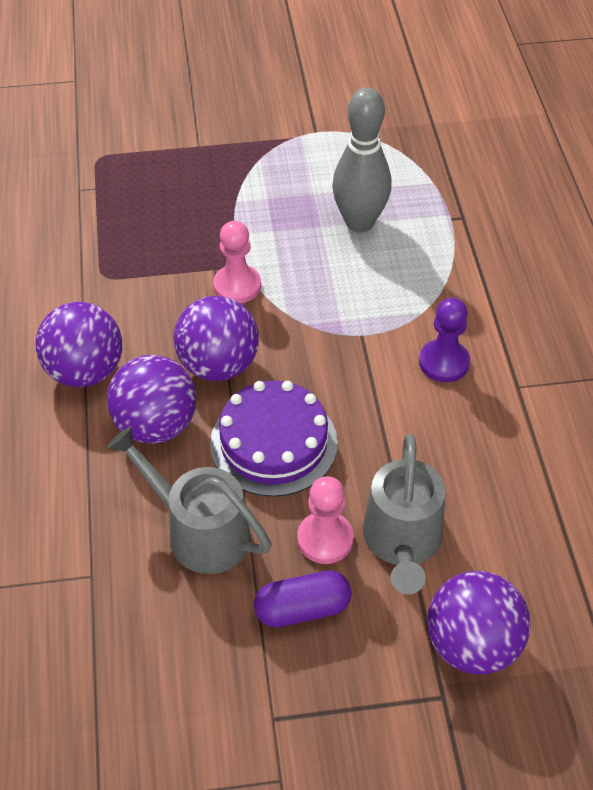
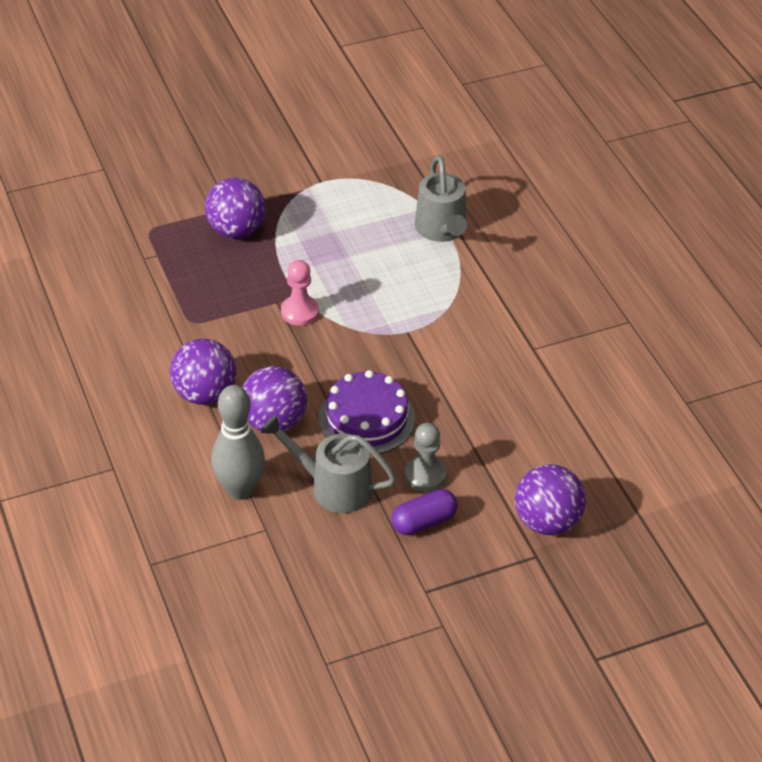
camera: 15 degrees left, 5 degrees down
(218, 365) = (306, 372): purple ball -> purple ball (236, 230)
(325, 539) = (425, 475): pink pawn -> grey pawn
(359, 222) = (379, 248): grey bowling pin -> grey bowling pin (240, 489)
(402, 543) = (480, 467): grey watering can -> grey watering can (442, 230)
(444, 362) = (474, 341): purple pawn -> none

